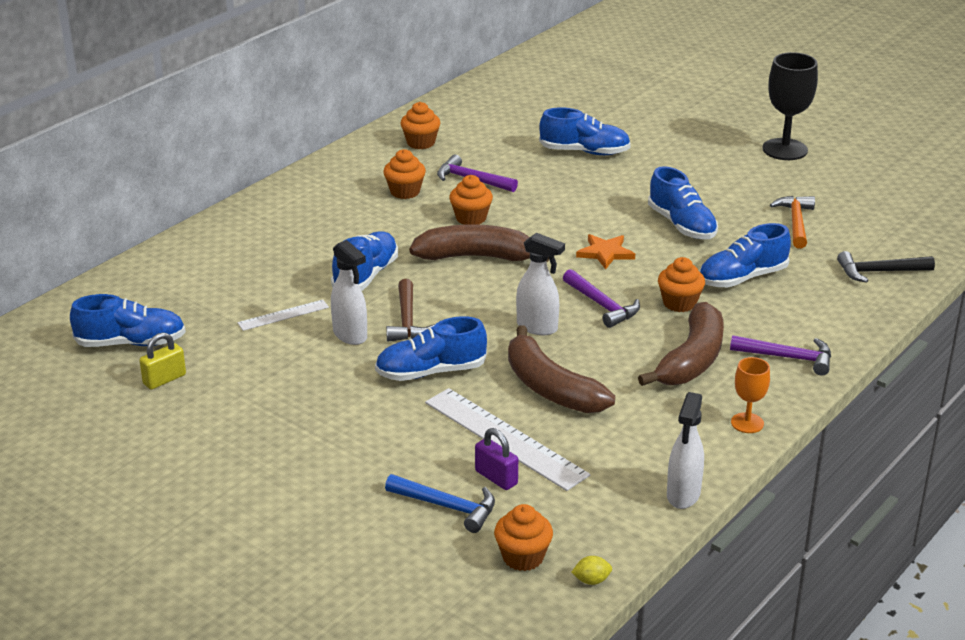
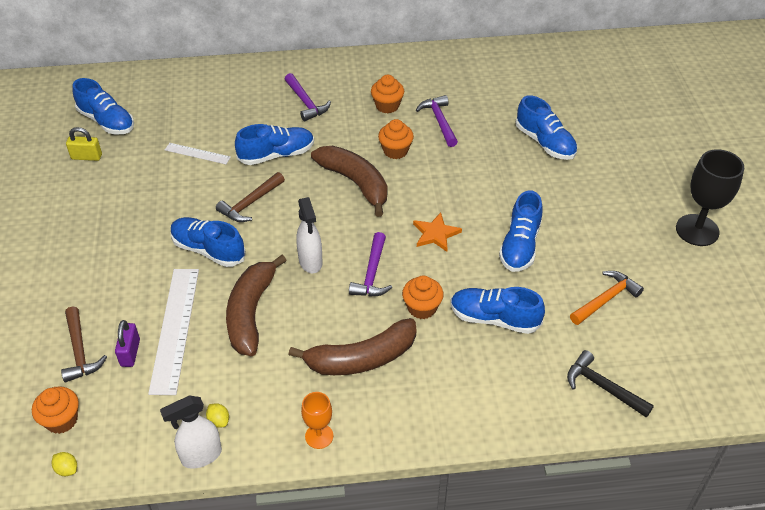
camera: 45 degrees right, 15 degrees up
(350, 335) = (208, 192): white spray bottle -> none
(420, 143) = (451, 73): orange cupcake -> none
(447, 507) = (80, 351): blue hammer -> brown hammer
(655, 466) = (219, 421): none -> yellow lemon
(788, 358) = (424, 407): purple hammer -> purple hammer (306, 103)

